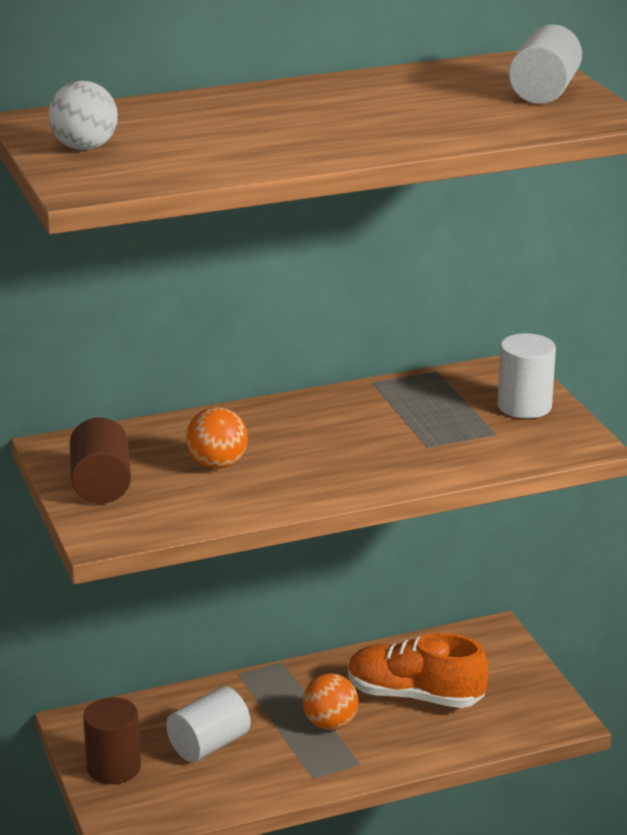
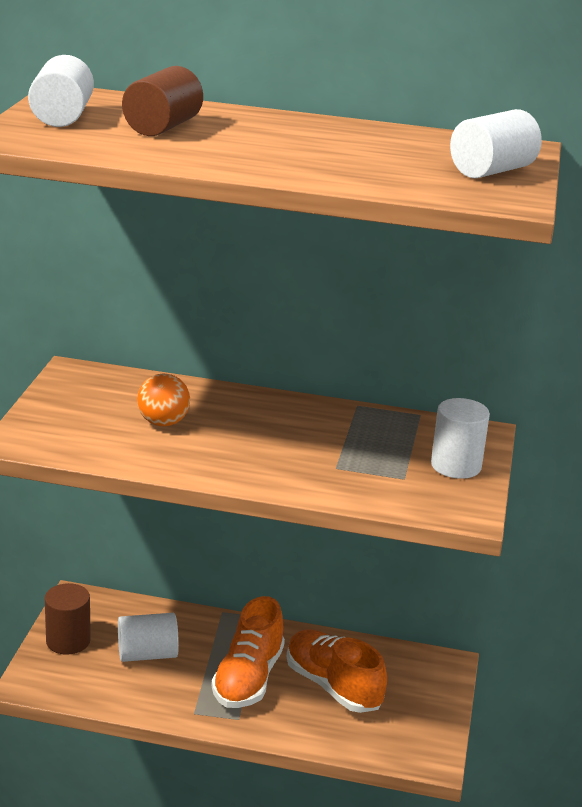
camera: 30 degrees right, 0 degrees up
(84, 148) = (62, 117): white ball -> white cylinder
(101, 485) = (65, 407): brown cylinder -> brown cylinder (162, 127)
(330, 724) = (248, 678): orange ball -> orange shoe

